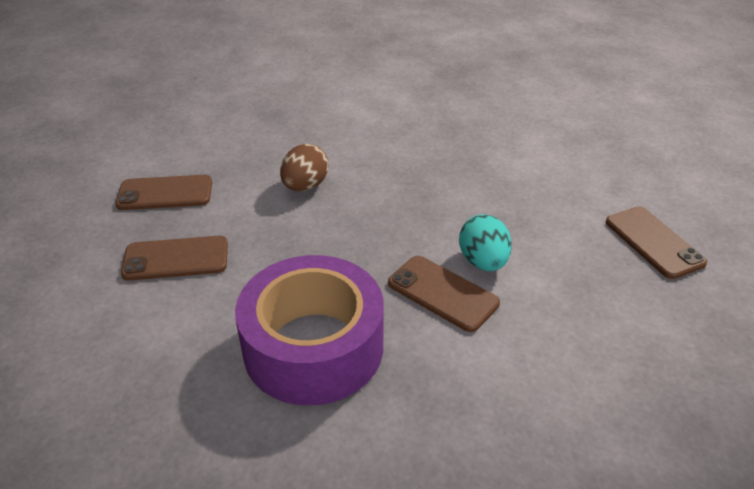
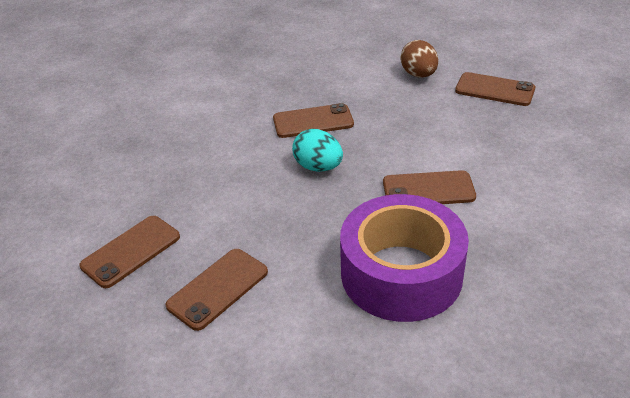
camera: 40 degrees left, 0 degrees up
(305, 186) = (239, 179): brown egg -> brown egg (418, 75)
(429, 173) = (313, 121): none -> brown phone
(483, 262) = (424, 156): turquoise egg -> turquoise egg (318, 167)

